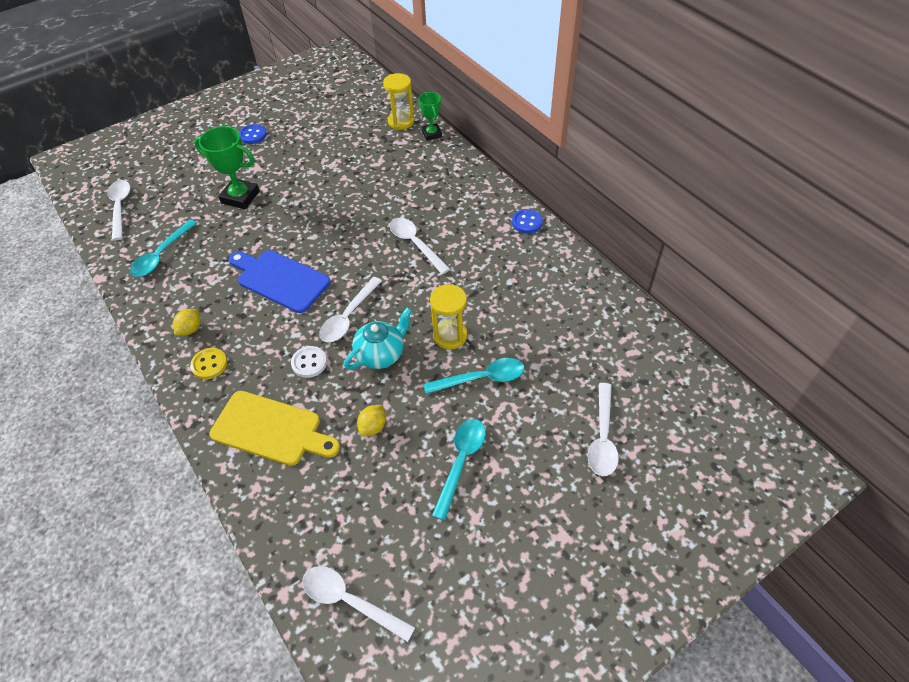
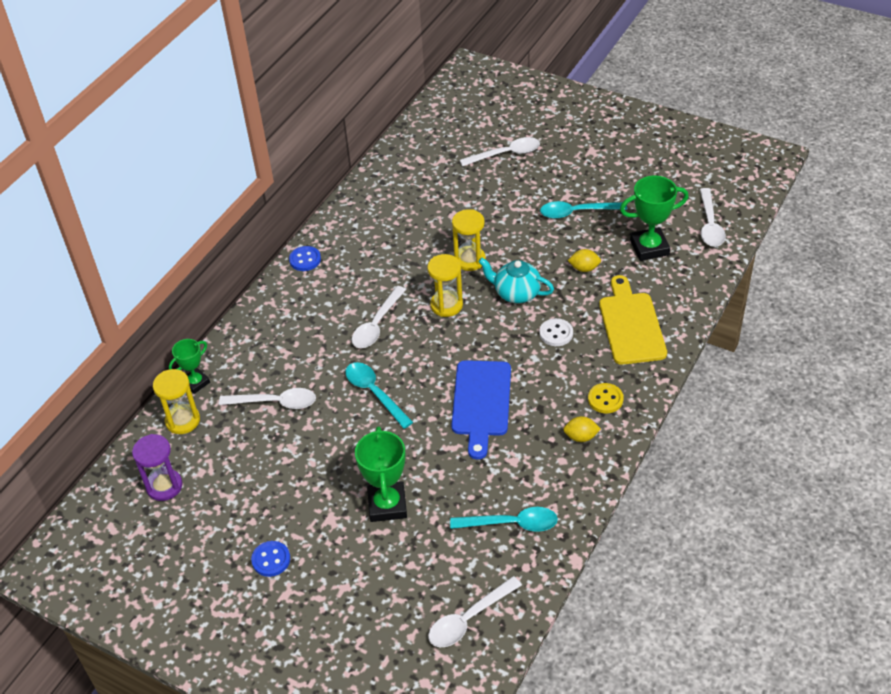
camera: 115 degrees left, 5 degrees down
(348, 317) = (492, 331): white spoon -> white spoon (275, 402)
(352, 104) = (164, 486): none -> purple hourglass
(359, 507) = (649, 248): none -> green trophy
(404, 297) = (446, 305): none -> yellow hourglass
(482, 378) = (499, 227): turquoise spoon -> turquoise spoon (374, 393)

